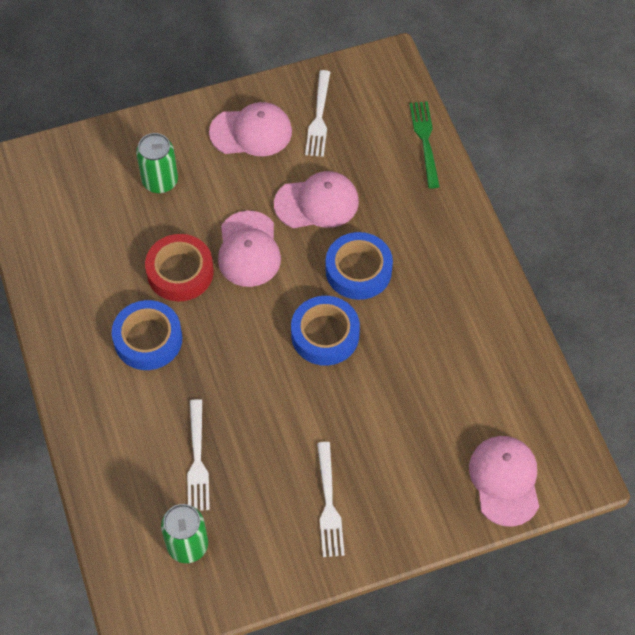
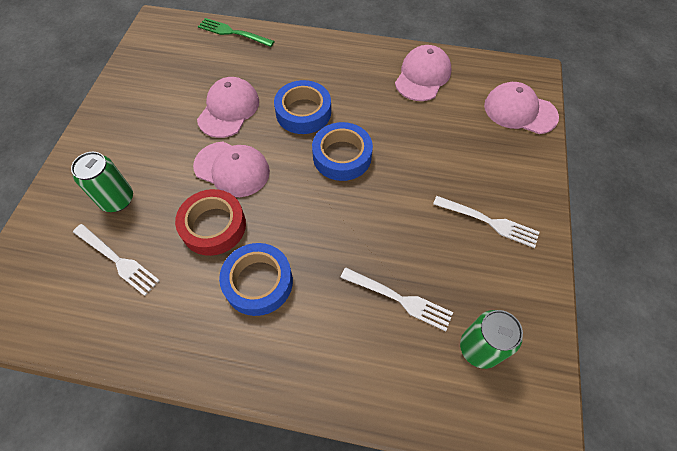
camera: 60 degrees left, 0 degrees up
(251, 132) = (133, 119): pink cap -> pink cap (422, 76)
(319, 117) = (160, 76): white fork -> white fork (117, 260)

